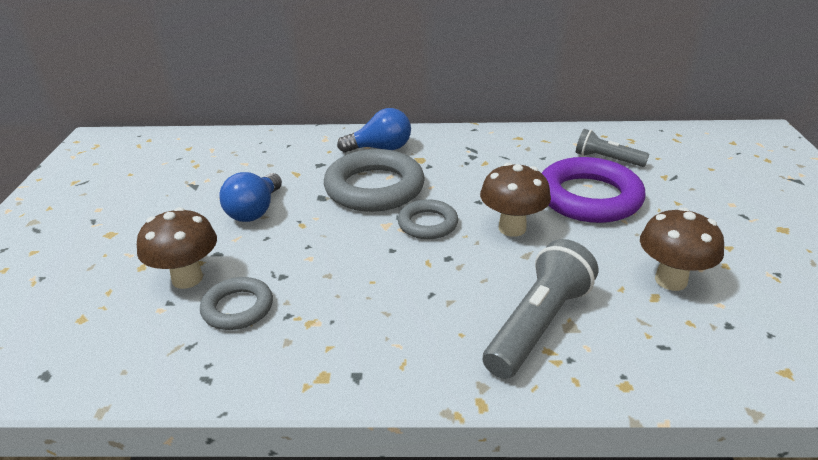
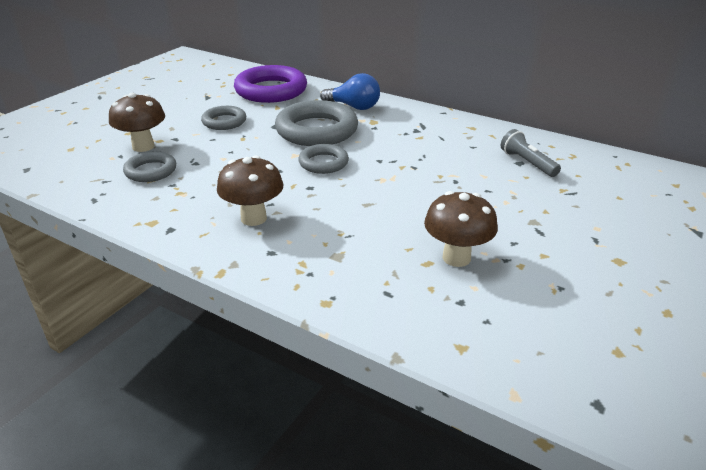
camera: 30 degrees right, 0 degrees up
(255, 211) = (224, 122): blue light bulb -> grey ring
(512, 228) = (380, 184): brown mushroom -> brown mushroom (253, 218)
(538, 324) = (316, 246): grey flashlight -> none
(589, 197) = (471, 184): purple ring -> purple ring (271, 90)

